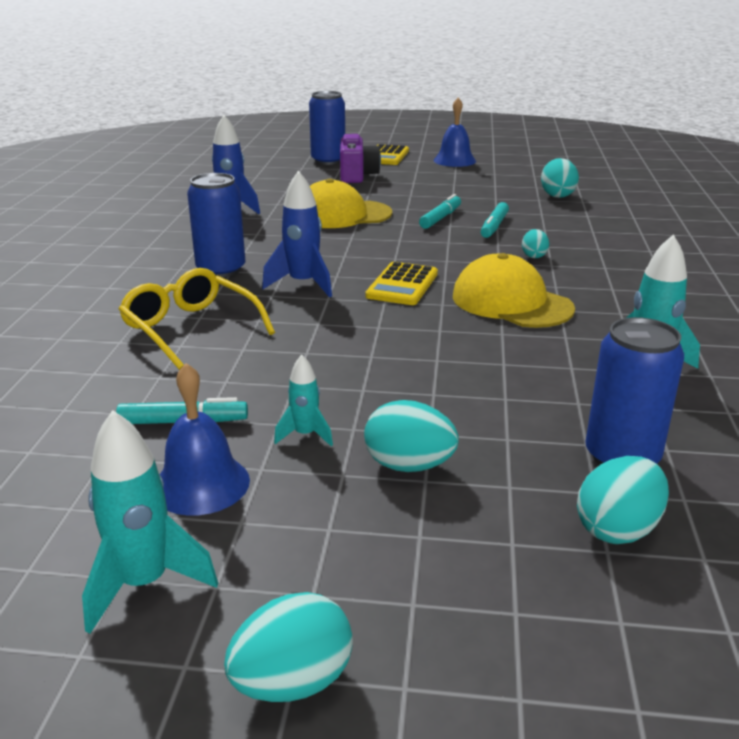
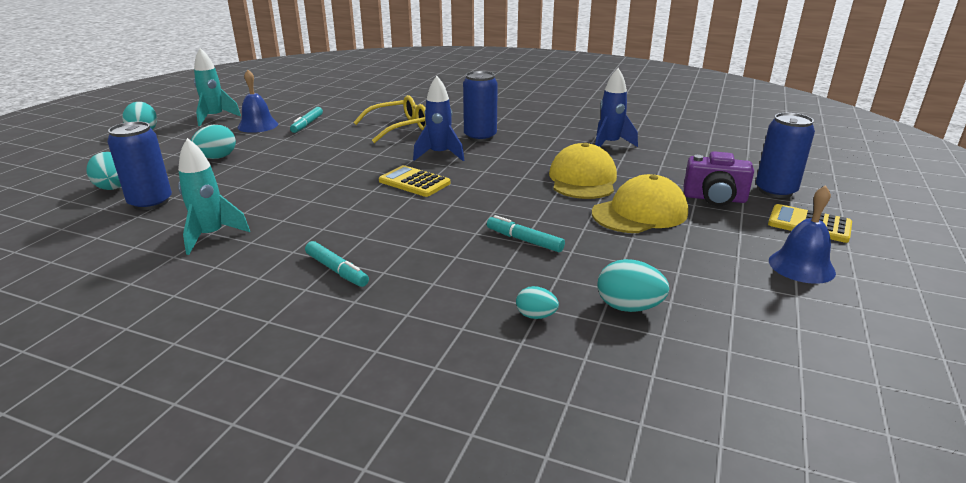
camera: 105 degrees right, 0 degrees up
(305, 435) = (267, 142): turquoise rocket -> none
(440, 218) = (559, 218): turquoise marker -> turquoise marker (336, 270)
(511, 302) = (352, 213): yellow cap -> yellow cap (640, 213)
(534, 256) = (435, 243): turquoise egg -> turquoise egg (536, 316)

